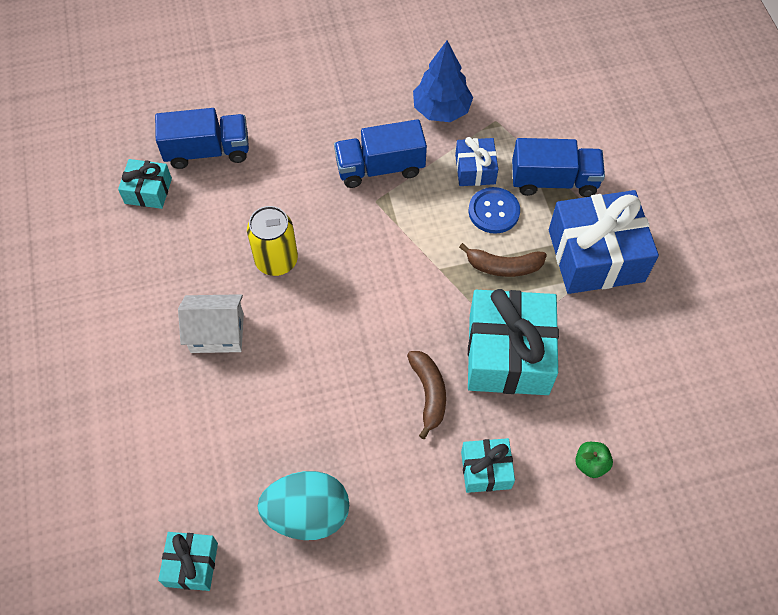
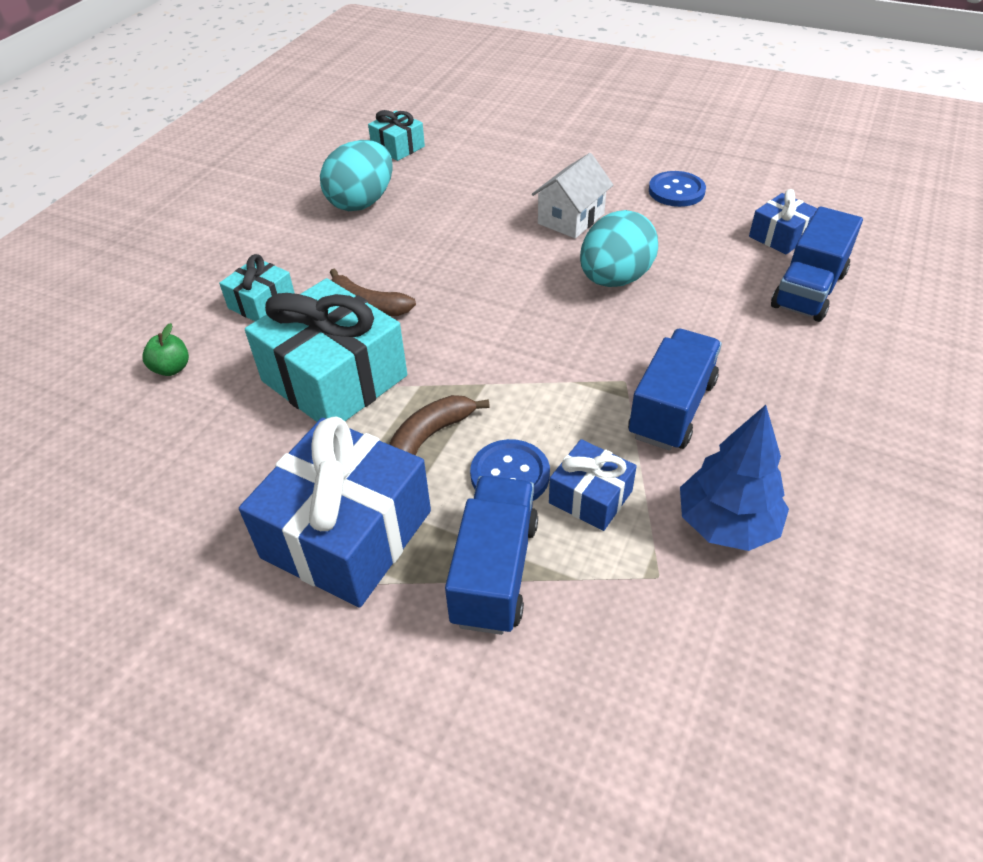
camera: 130 degrees right, 15 degrees down
(123, 283) = (676, 191): none -> blue button
(148, 191) = (780, 236): turquoise gift -> blue gift
(276, 260) = (615, 279): yellow can -> turquoise egg
(554, 181) = (494, 571): blue truck -> blue truck turned 150 degrees clockwise

